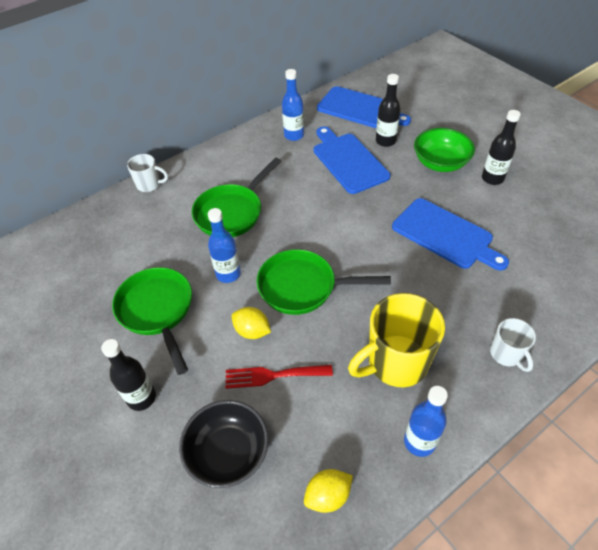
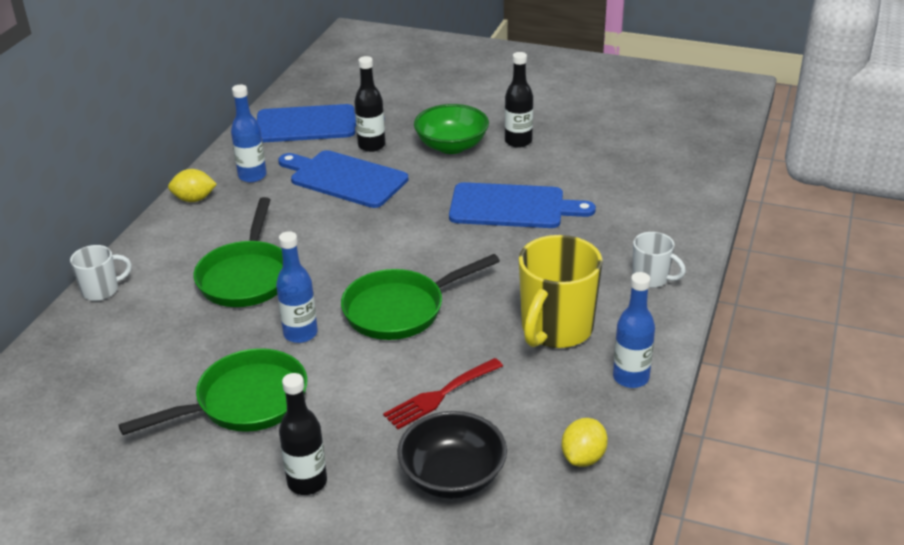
camera: 35 degrees left, 15 degrees down
(157, 311) = (245, 402): green pan -> green pan turned 120 degrees clockwise
(252, 331) = (380, 370): yellow lemon -> yellow lemon (194, 199)

